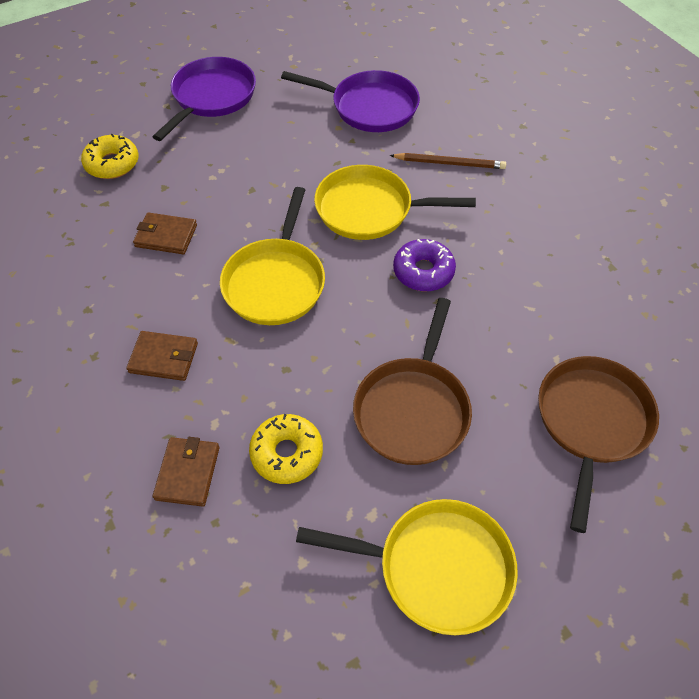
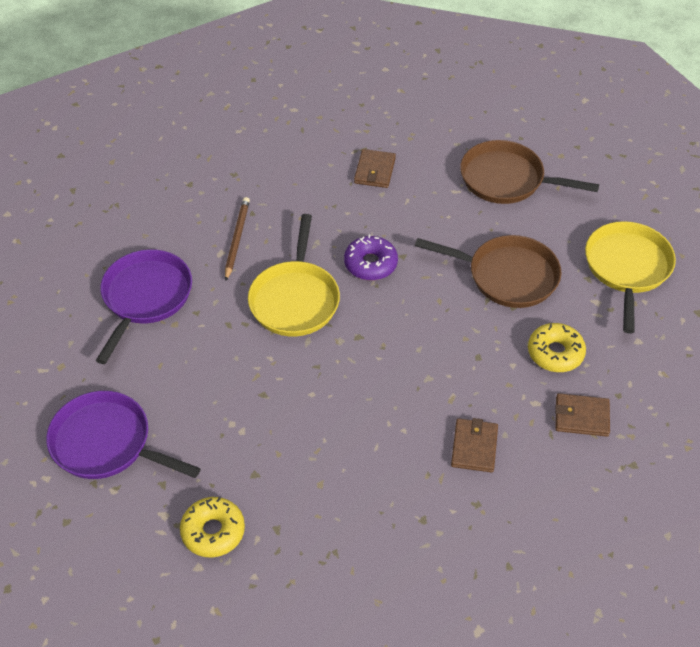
camera: 90 degrees left, 5 degrees down
(166, 236) = (326, 463): brown wallet -> brown wallet (375, 171)
(275, 282) = (384, 368): yellow pan -> none

